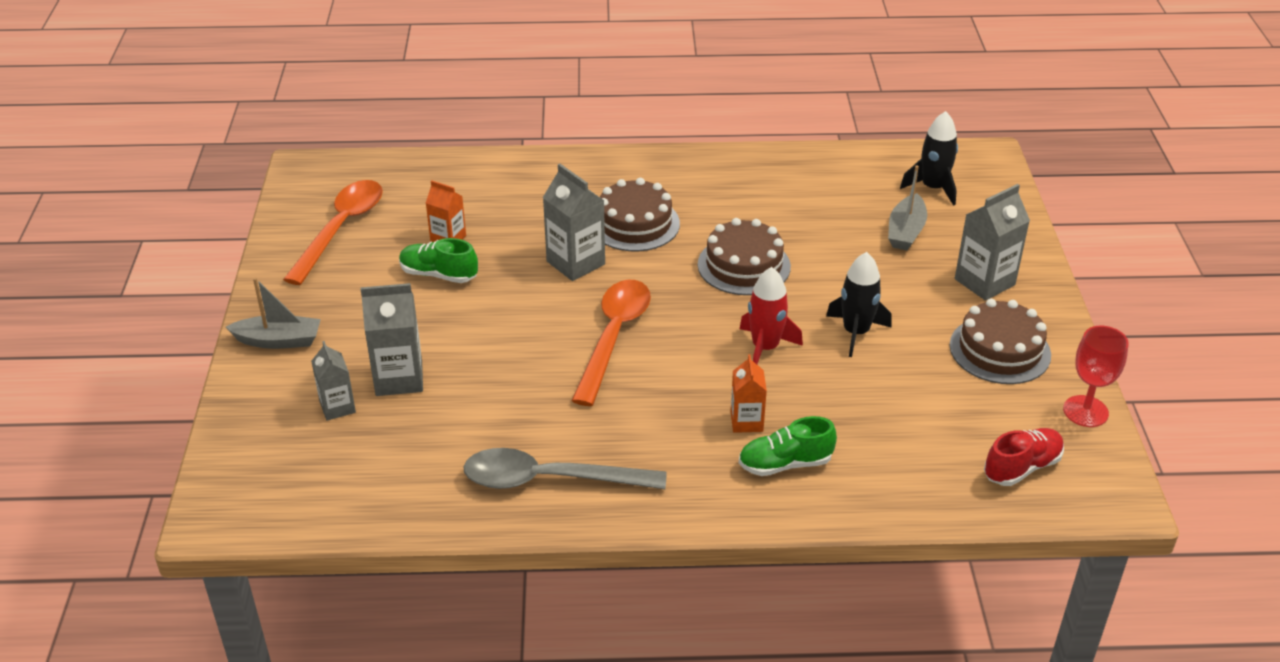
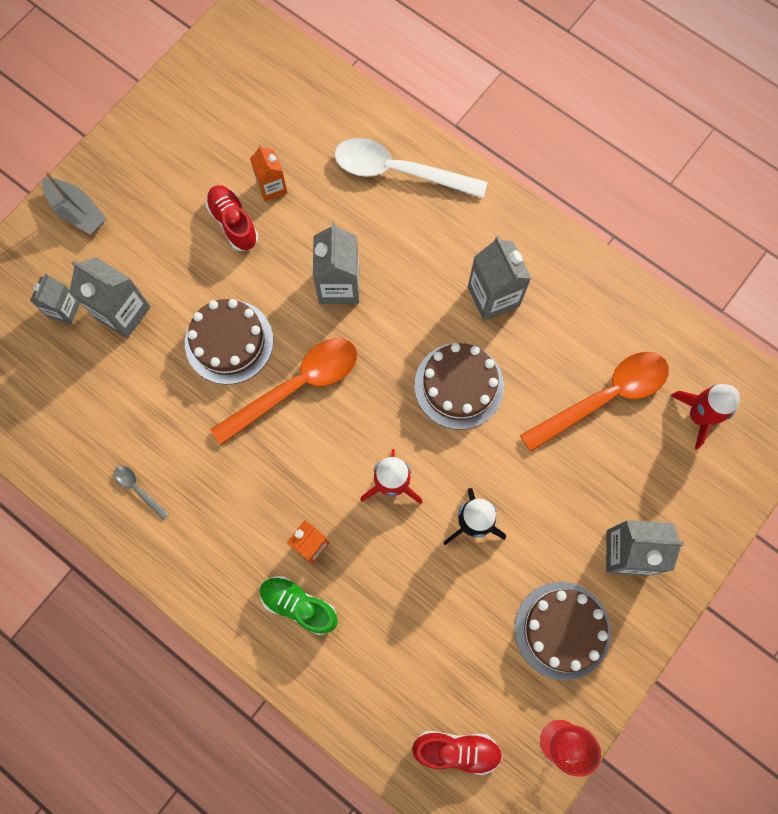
camera: 40 degrees right, 35 degrees up
(341, 229) = (207, 118): orange spoon -> orange spoon (604, 397)
(439, 274) = (233, 223): green shoe -> red shoe
(545, 180) = (398, 171): none -> white spoon
(550, 480) = (138, 489): grey spoon -> grey spoon, size x0.42
(635, 224) = (420, 274): brown cake -> brown cake (229, 342)
(706, 206) = (493, 296): none -> grey carton
(906, 231) = (623, 448): grey boat -> none
(933, 188) = (699, 416): black rocket -> red rocket

